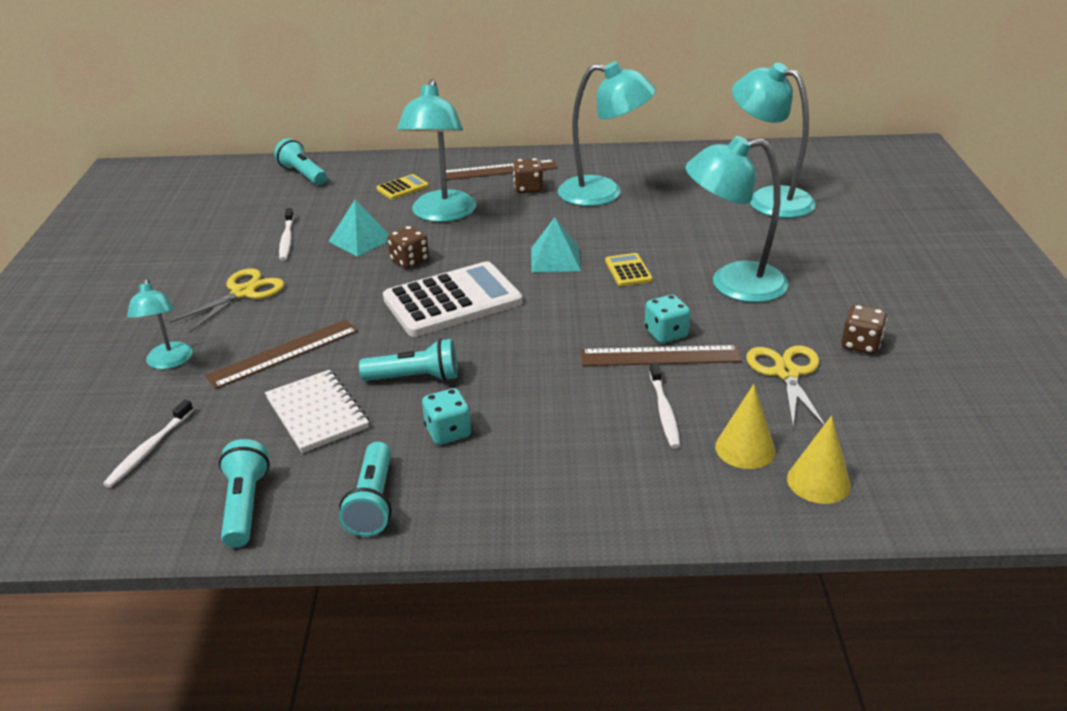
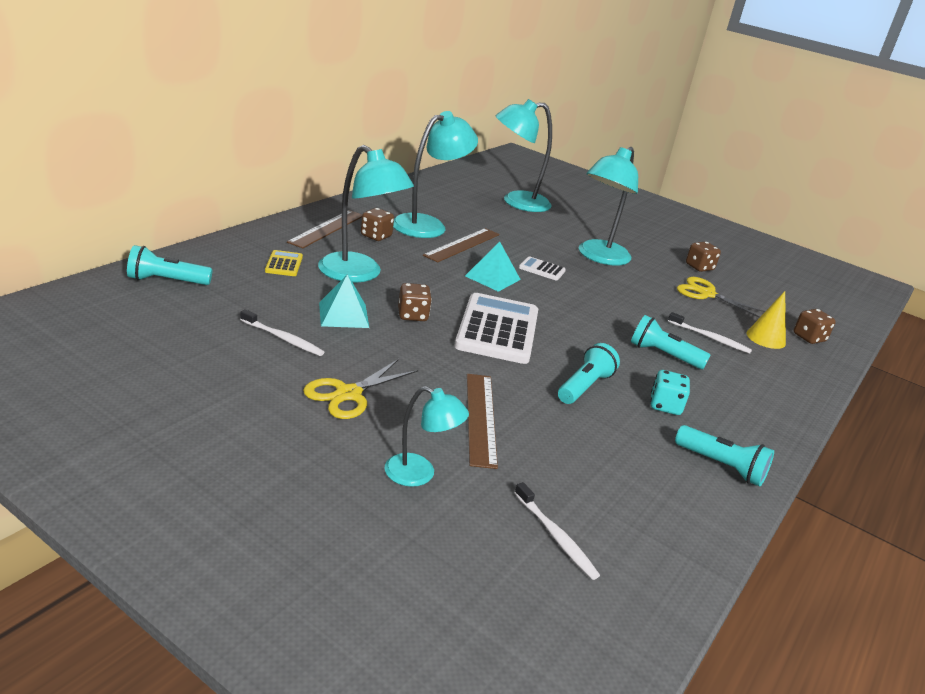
camera: 60 degrees left, 5 degrees down
(243, 293) = (348, 394): yellow scissors -> yellow scissors turned 120 degrees counterclockwise
(245, 505) = (681, 519): turquoise flashlight -> turquoise flashlight (663, 355)
(317, 413) = (587, 441): white notebook -> none
(628, 270) = (542, 269): yellow calculator -> white calculator
(660, 356) = (652, 311): brown ruler -> brown ruler (462, 245)
(666, 334) = (630, 297): turquoise dice -> none
(818, 481) = (809, 338): yellow cone -> brown dice

